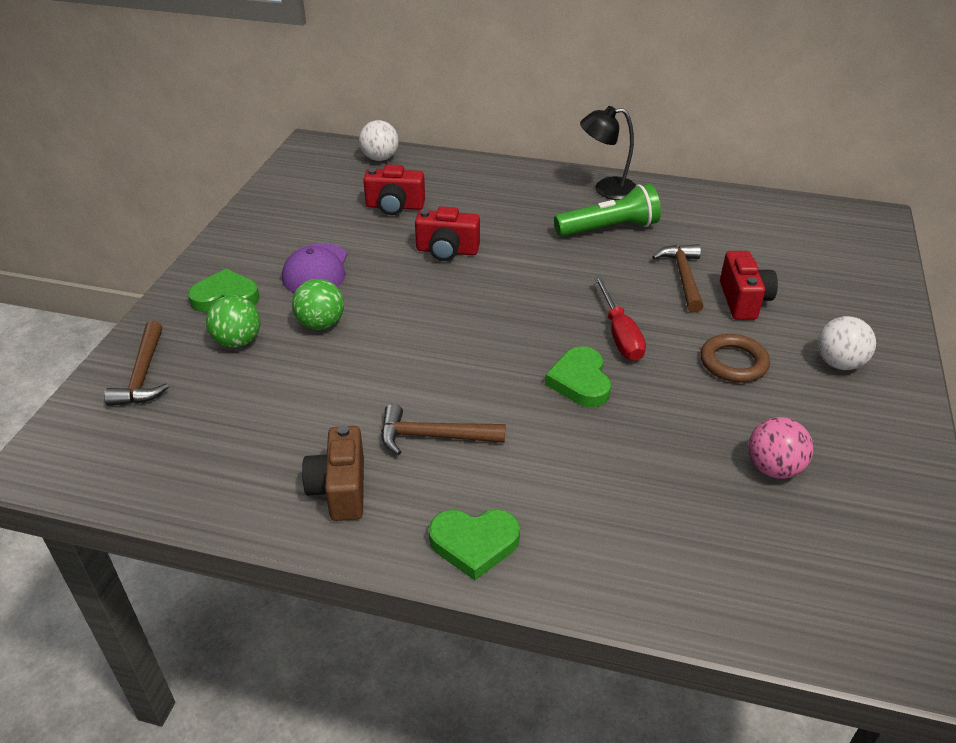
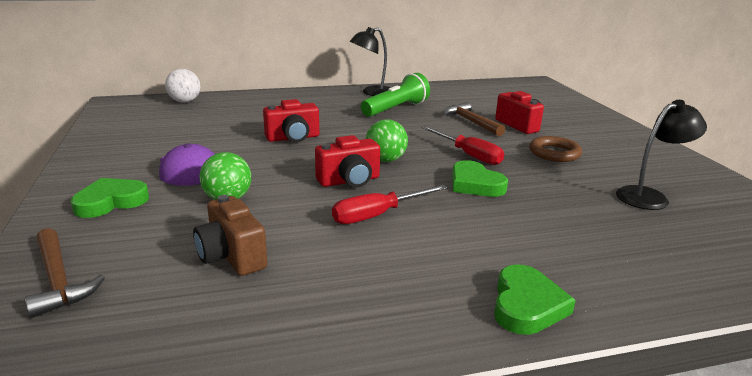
camera: 30 degrees left, 15 degrees down
(238, 341) = (153, 229): green ball -> green ball (385, 160)
(340, 489) = (367, 306): brown camera -> brown camera (232, 256)
(395, 207) = (224, 123): red camera -> red camera (349, 181)
(434, 436) = (407, 244): brown hammer -> none
(438, 390) = (378, 215): none -> red screwdriver
(474, 544) = (526, 305): green heart -> green heart turned 45 degrees counterclockwise
(773, 468) = (649, 196): pink ball -> black lamp
(839, 363) = (609, 141): white ball -> none

